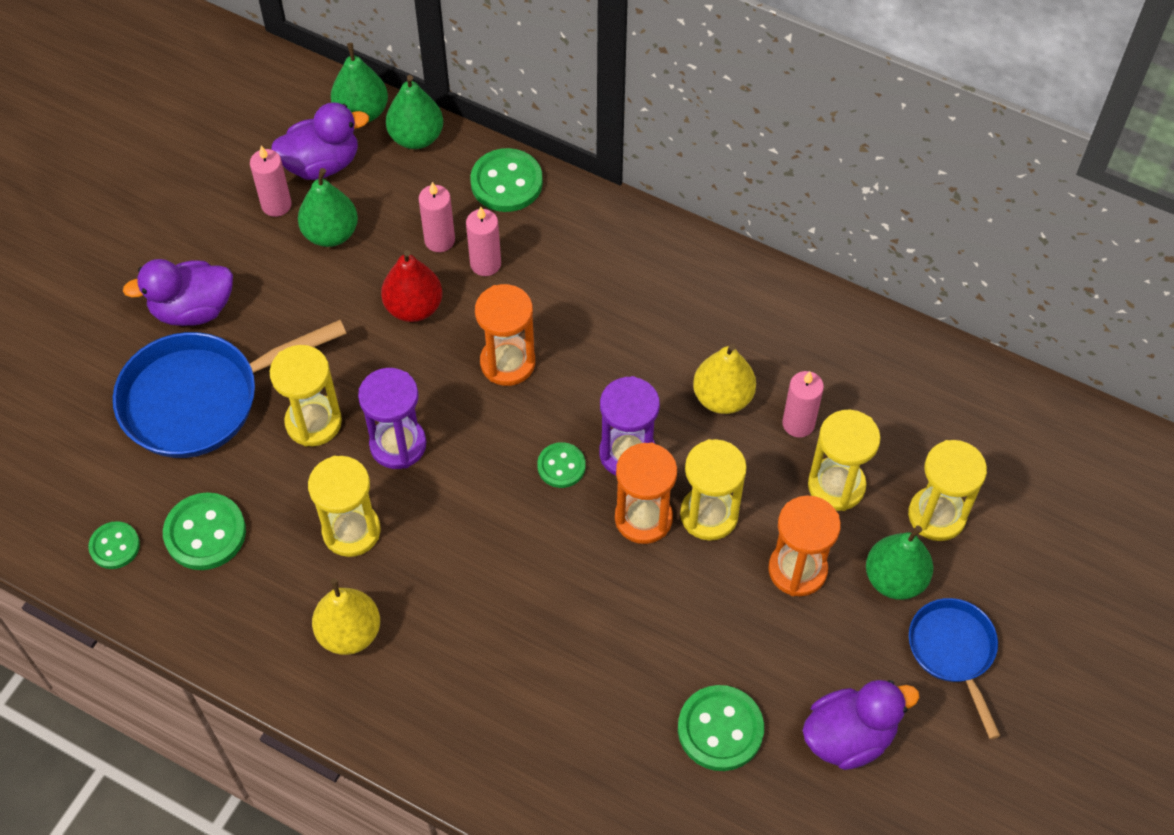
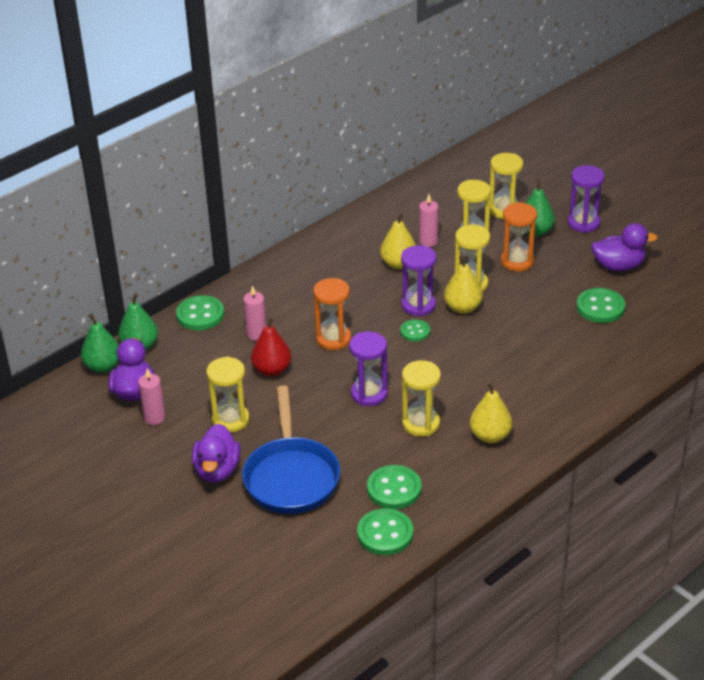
camera: 70 degrees left, 20 degrees down
(115, 546) = (385, 534): green button -> green button, size x1.64
(313, 422) = (335, 427): yellow hourglass -> yellow hourglass (230, 420)
(331, 233) = (193, 396): green pear -> none
(439, 240) = (227, 350): pink candle -> none
(643, 518) = (462, 308): orange hourglass -> yellow pear
(849, 737) = (618, 266): purple duck -> purple duck turned 90 degrees clockwise
(953, 652) = (583, 223): blue pan -> purple hourglass

